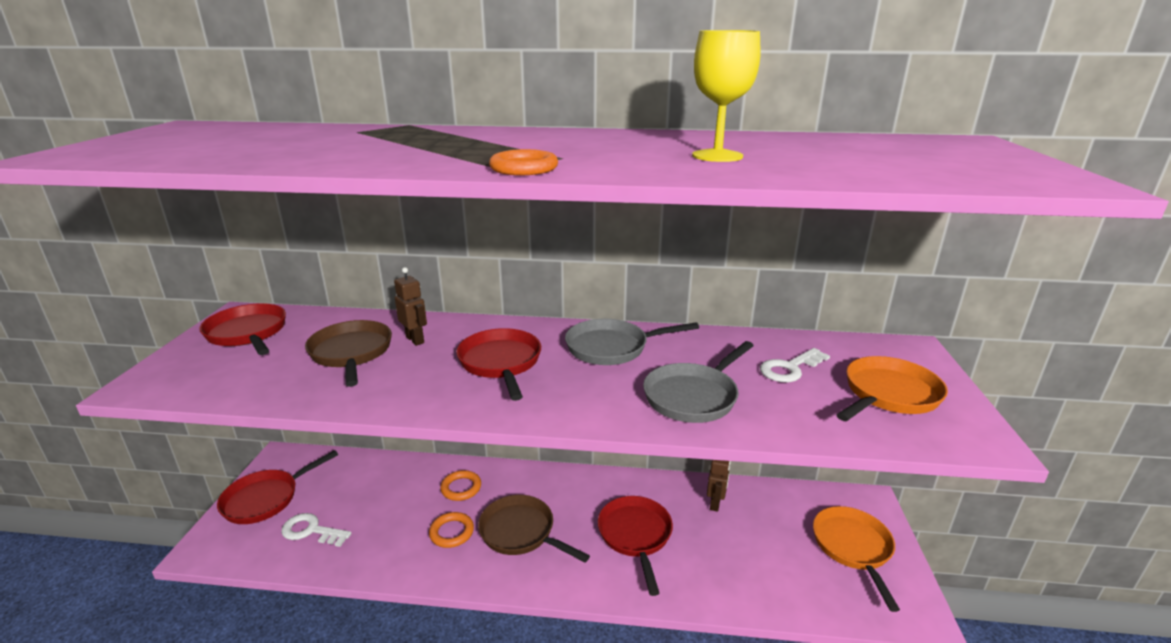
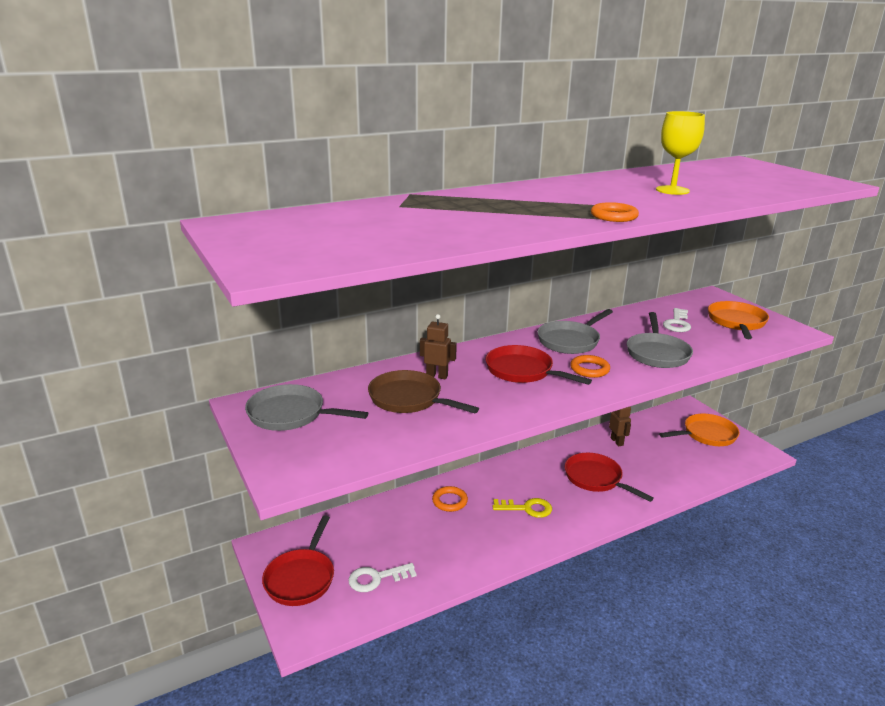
camera: 35 degrees left, 0 degrees up
(248, 333) = (291, 414): red pan -> grey pan
(451, 532) = (482, 530): orange ring -> orange ring (589, 369)
(521, 532) = (527, 508): brown pan -> yellow key
(853, 548) = (706, 435): orange pan -> orange pan turned 105 degrees clockwise

